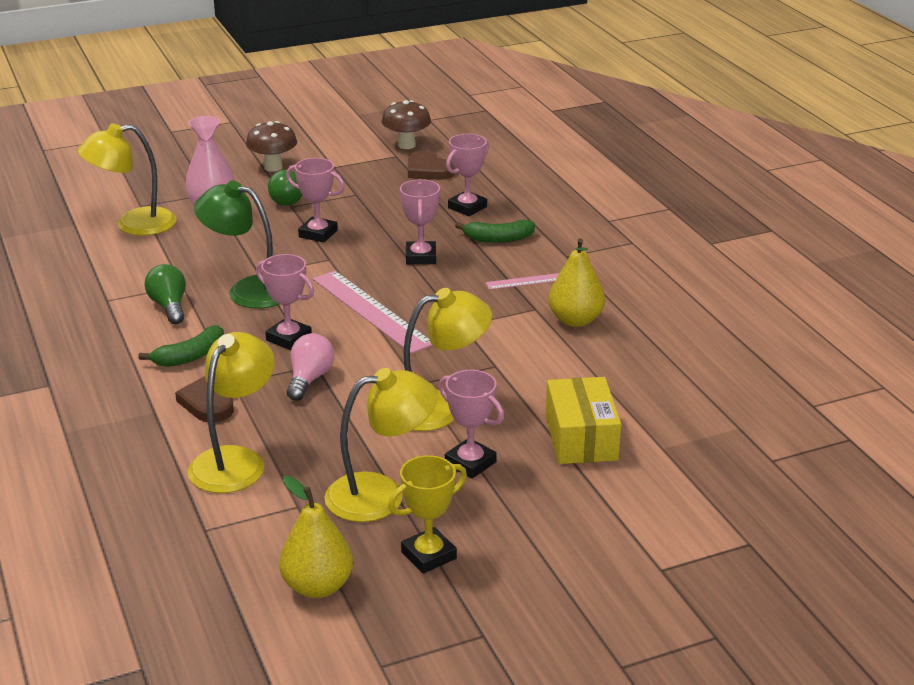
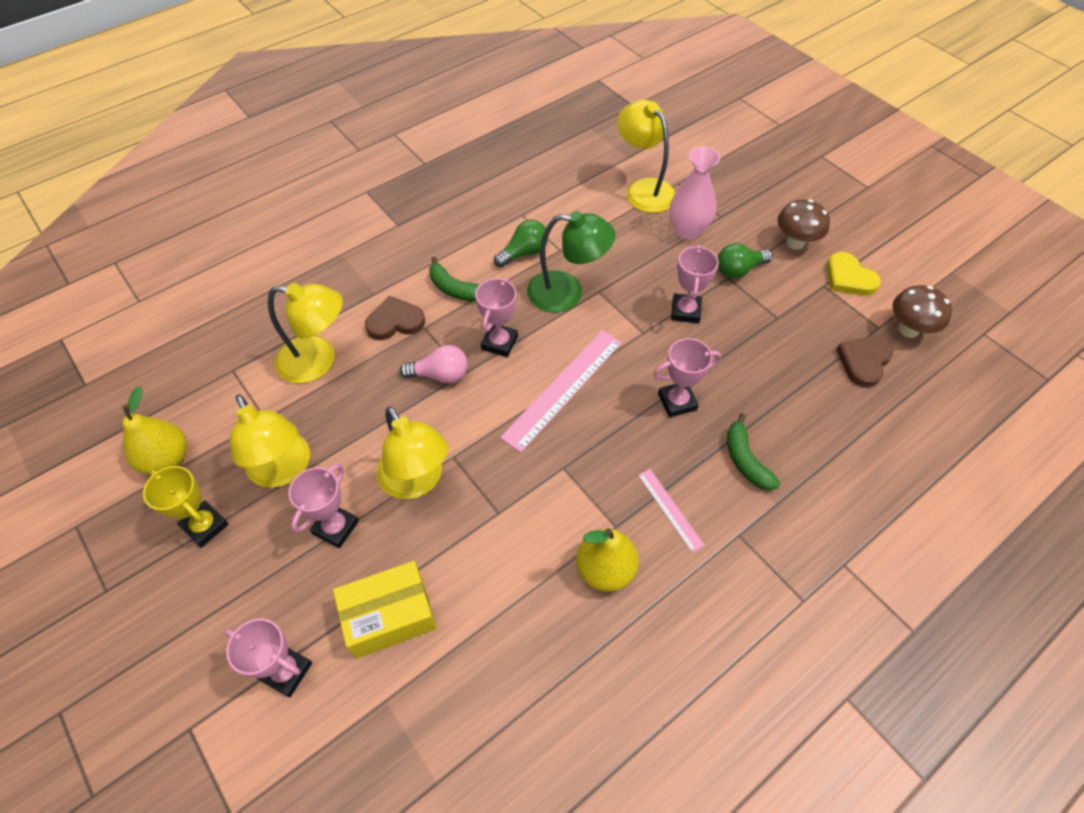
camera: 75 degrees right, 25 degrees up
(248, 290) = (567, 293): green lamp -> green lamp turned 90 degrees clockwise
(333, 154) = (849, 278): none -> yellow heart
(467, 207) = (799, 416): pink trophy -> pink trophy (286, 671)

